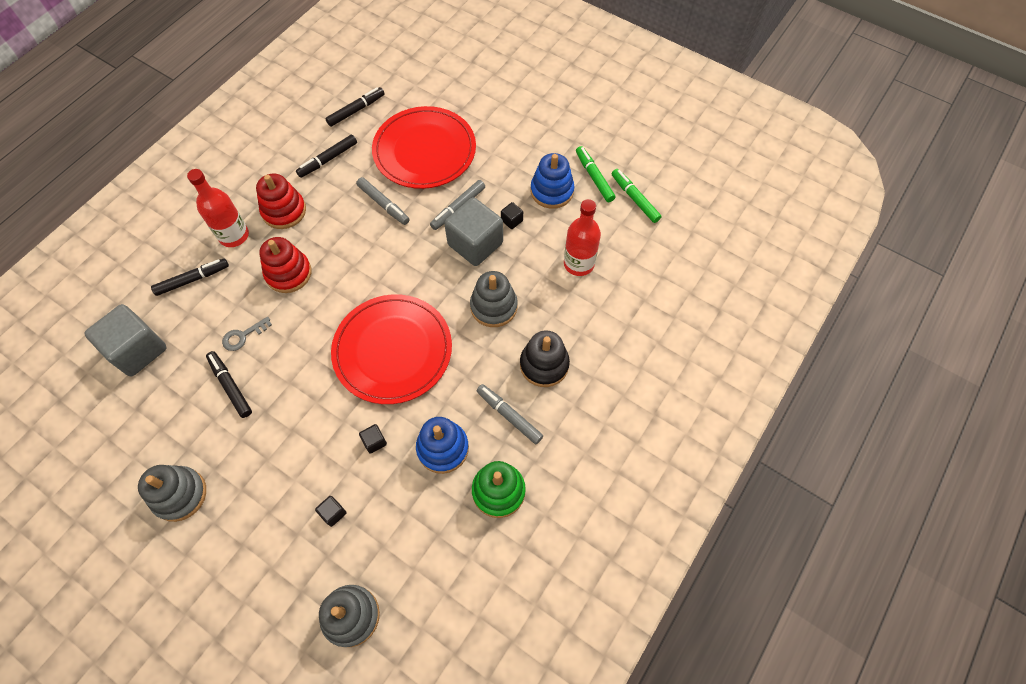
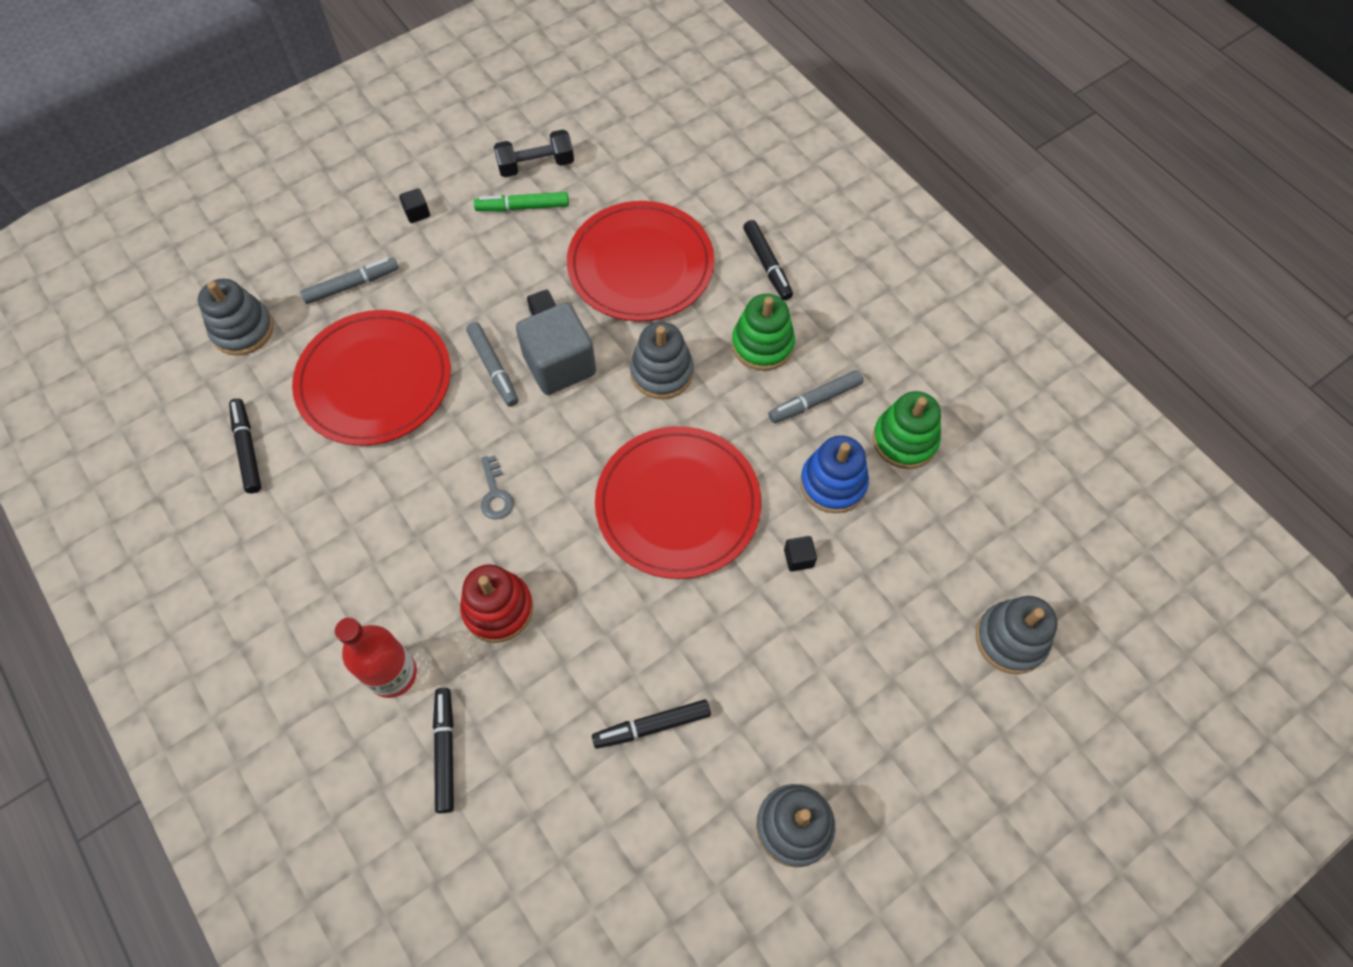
camera: 70 degrees left, 0 degrees up
(138, 350) = (537, 856): grey cube -> none
(243, 336) = (577, 693): grey key -> grey key (495, 493)
(284, 211) = (384, 592): red stacking toy -> none
(328, 159) = (320, 510): black marker -> black marker (767, 264)
(333, 513) = (878, 630): black cube -> black cube (417, 213)
(383, 204) = (440, 456): grey marker -> grey marker (352, 285)
(435, 74) = (243, 330): none -> grey stacking toy
(544, 364) = (762, 344): black stacking toy -> green stacking toy
(552, 191) = (520, 257): blue stacking toy -> none
(579, 263) = (640, 265): red bottle -> red plate
(634, 172) = (536, 165): none -> black dumbbell
(634, 199) = (575, 179): green marker -> none

